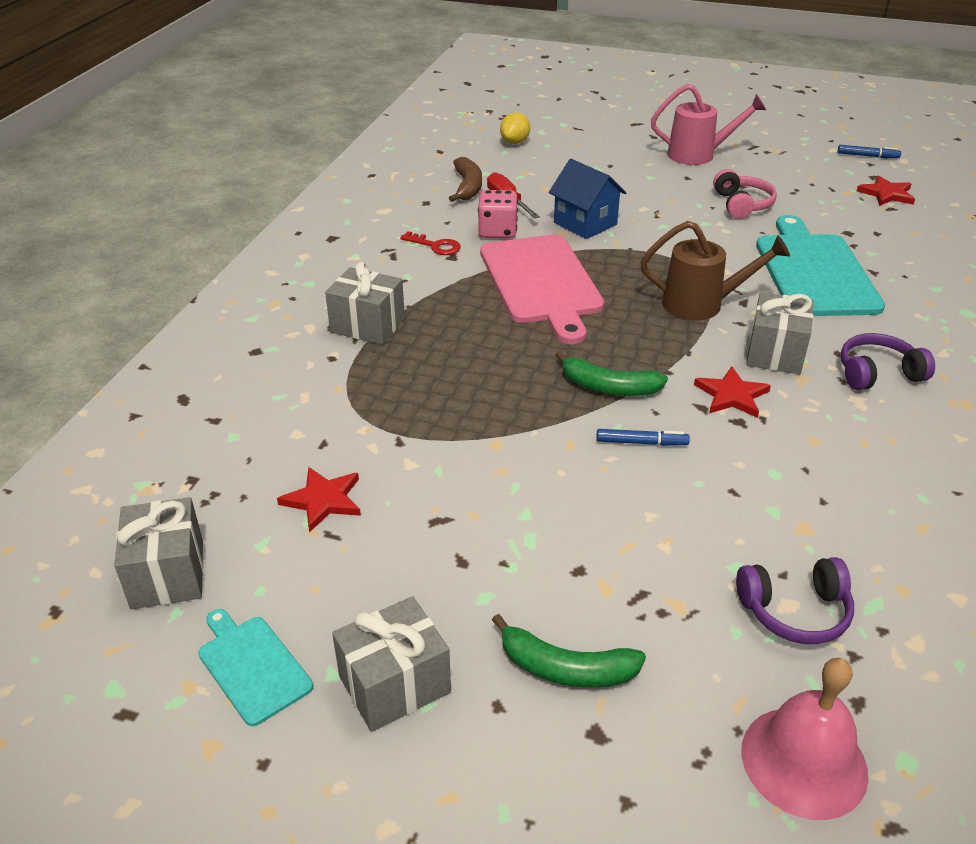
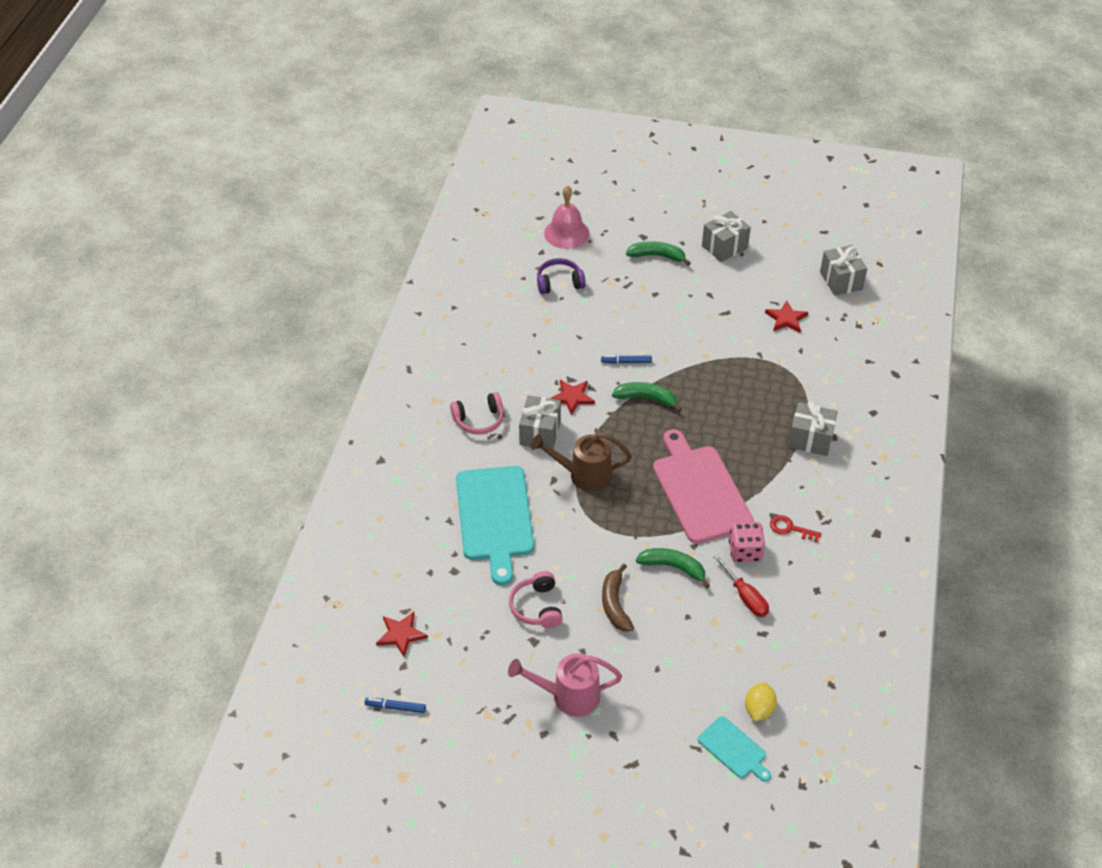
camera: 175 degrees right, 10 degrees up
(252, 666) = (784, 249): turquoise cutting board -> turquoise cutting board (734, 749)
(467, 187) = (786, 618): brown banana -> brown banana (615, 604)
(585, 224) = (673, 567): blue house -> green banana
(877, 373) = (479, 420): purple headphones -> pink headphones

